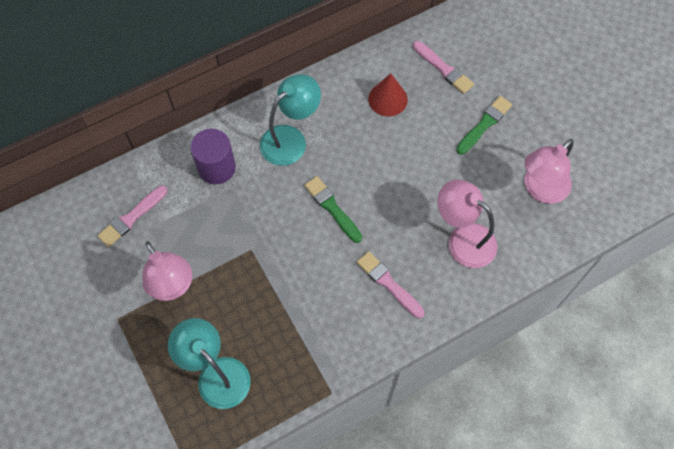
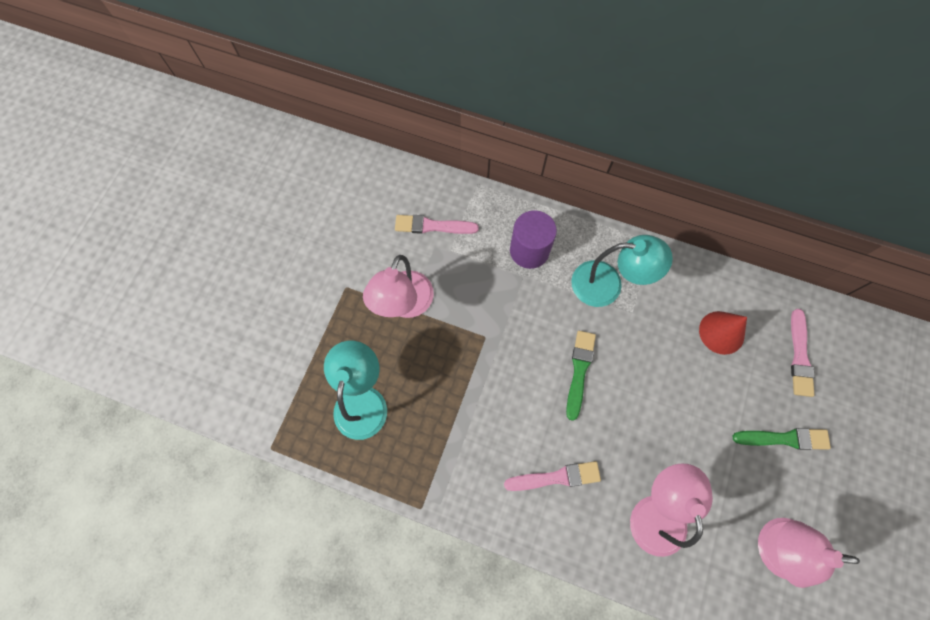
camera: 50 degrees right, 5 degrees up
(388, 283) = (556, 477): pink brush -> pink brush turned 75 degrees clockwise

